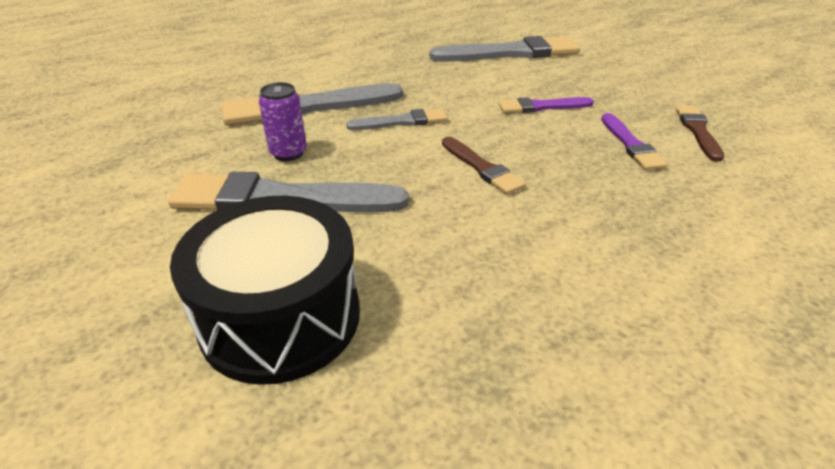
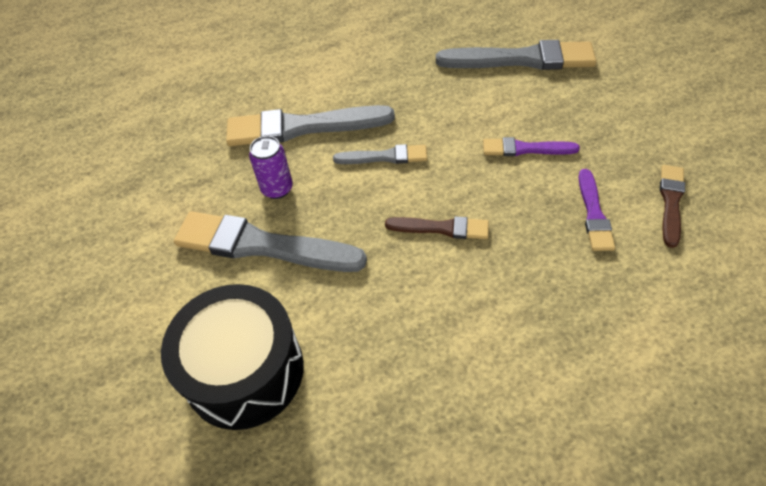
camera: 15 degrees right, 15 degrees up
(482, 168) = (441, 228): brown brush -> brown brush turned 60 degrees counterclockwise

